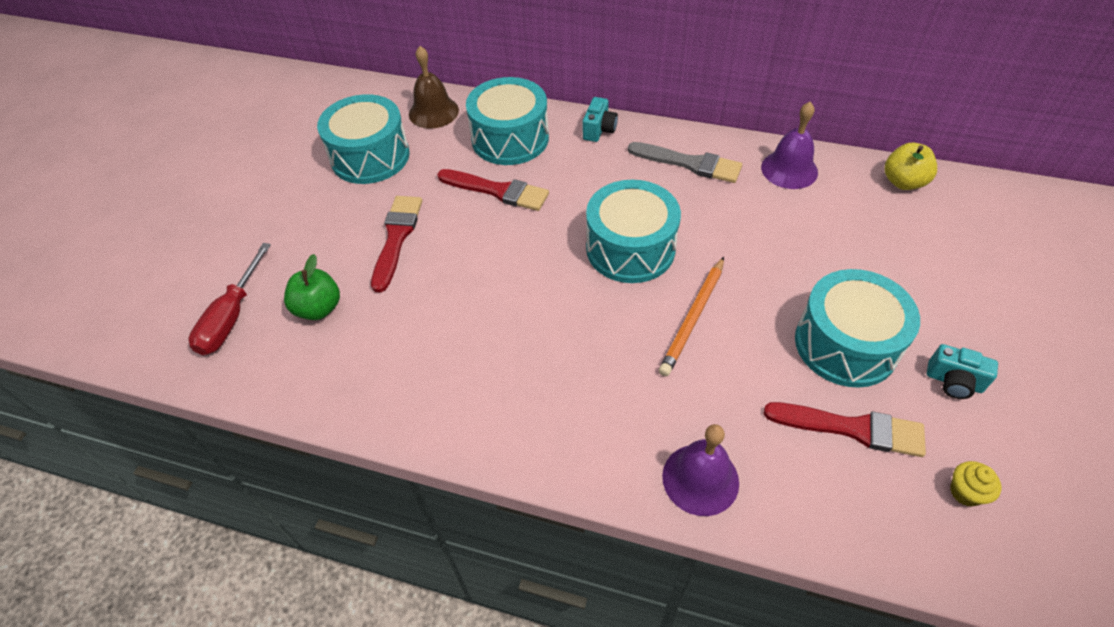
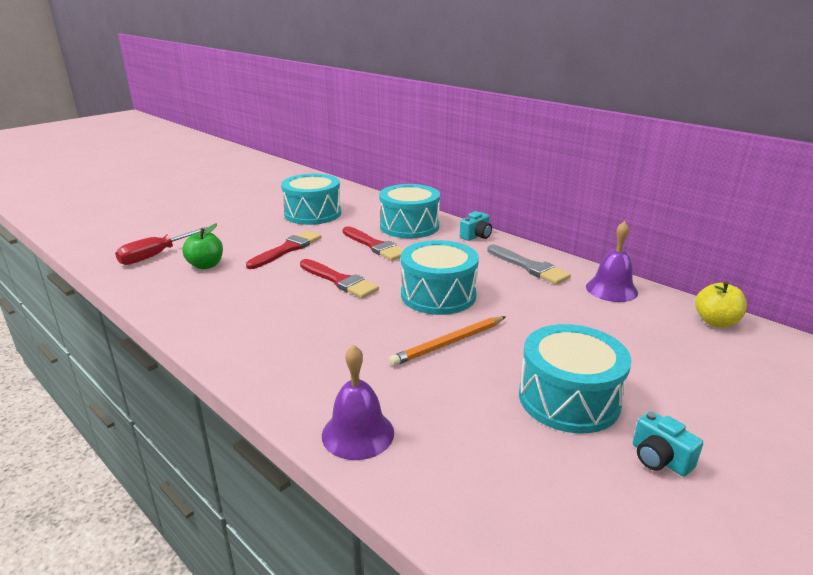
camera: 25 degrees right, 25 degrees down
(433, 112) = (373, 205): brown bell -> none
(852, 428) = (524, 453): red brush -> red brush (339, 281)
(965, 492) = (603, 542): yellow cupcake -> none

